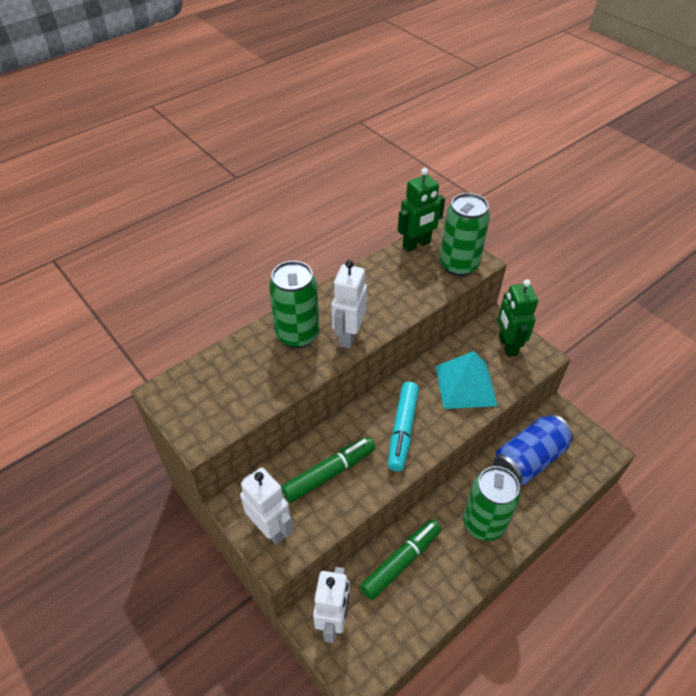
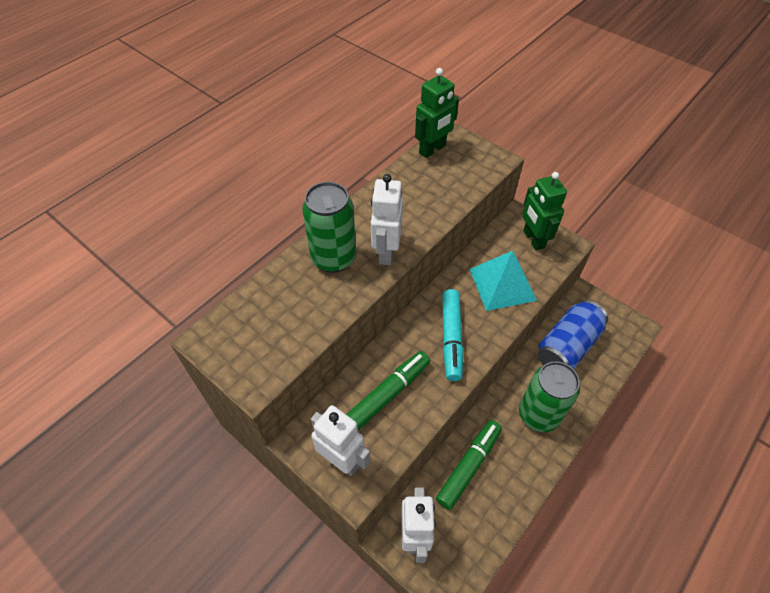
camera: 10 degrees left, 5 degrees up
(458, 265) = (478, 165): green can -> none

